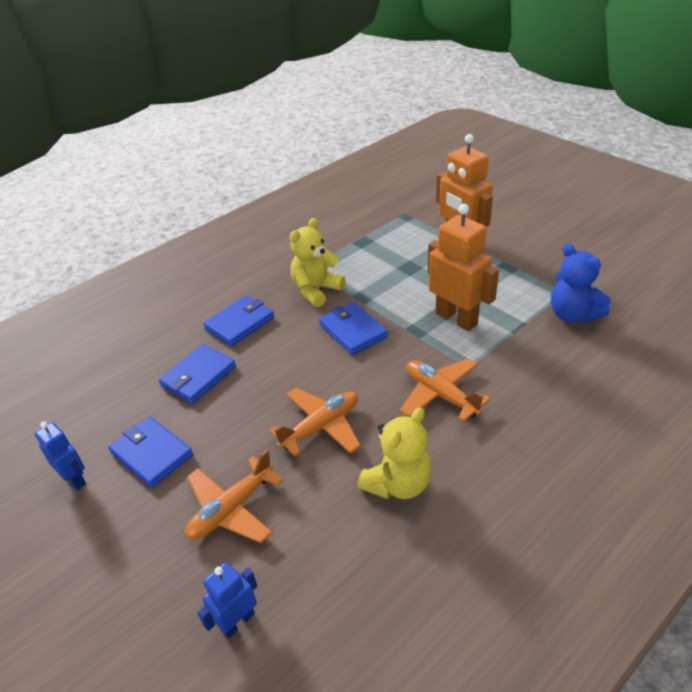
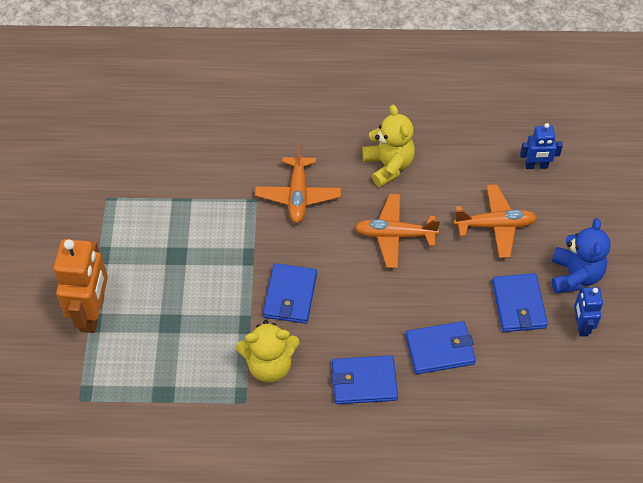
camera: 140 degrees left, 15 degrees up
(398, 484) = (388, 166): yellow teddy bear -> yellow teddy bear turned 75 degrees clockwise
(456, 318) = (208, 242): orange robot -> none
(573, 315) = (134, 177): blue teddy bear -> blue teddy bear (575, 276)

